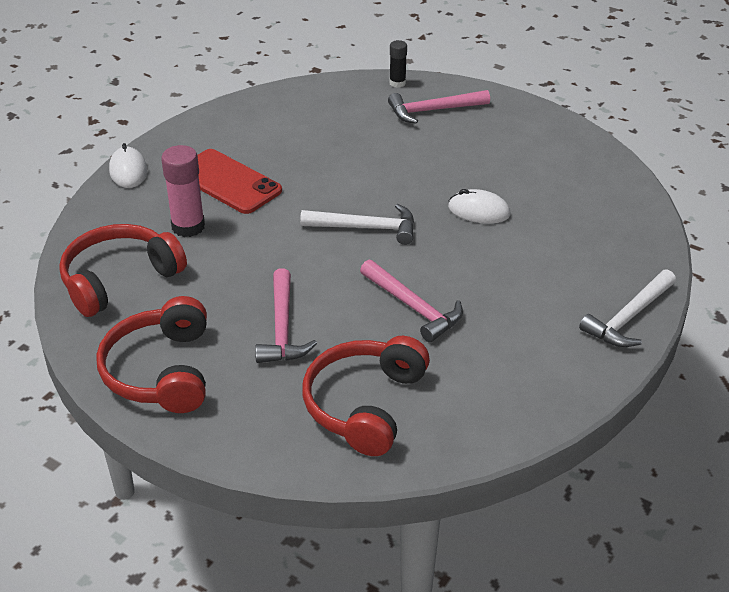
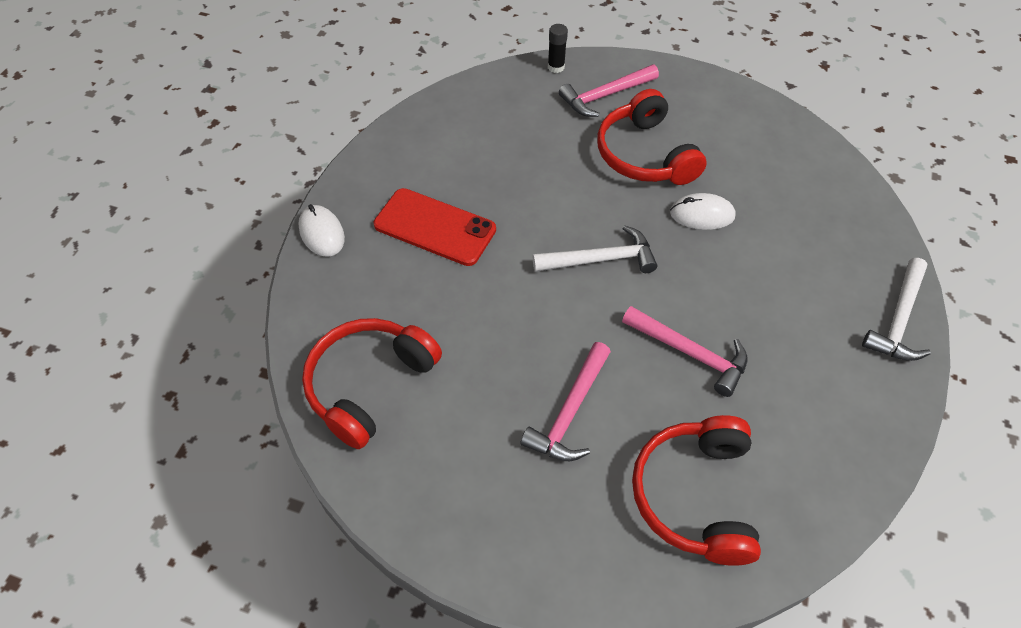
camera: 15 degrees left, 15 degrees up
(160, 371) = (464, 503): red headphones -> red headphones (644, 155)
(188, 227) = (416, 296): pink glue stick -> none
(282, 328) = (569, 412): pink hammer -> pink hammer turned 45 degrees clockwise

